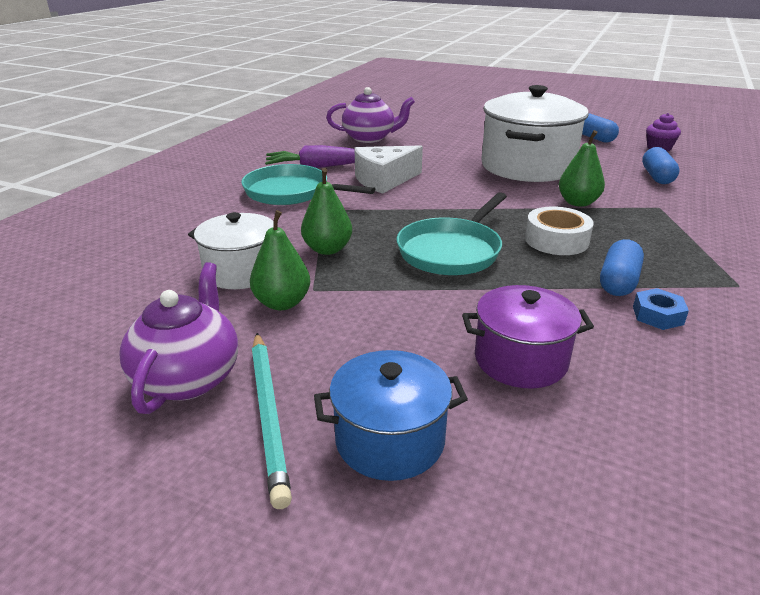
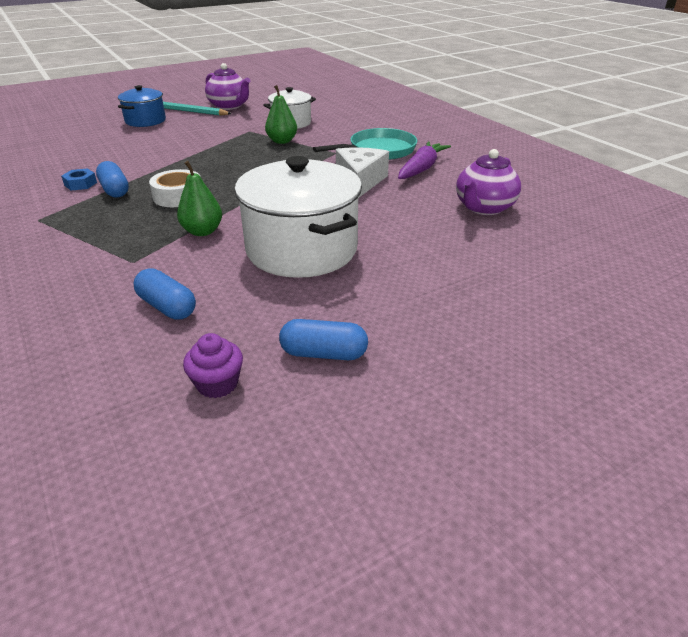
camera: 125 degrees right, 5 degrees up
(282, 303) = (249, 124): green pear -> none
(452, 251) = (225, 165): turquoise pan -> none
(520, 360) = (128, 147): purple pot -> none

